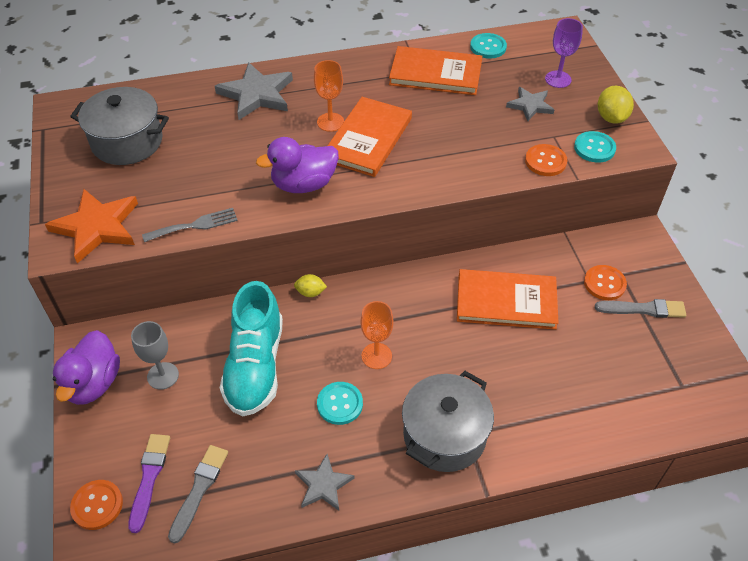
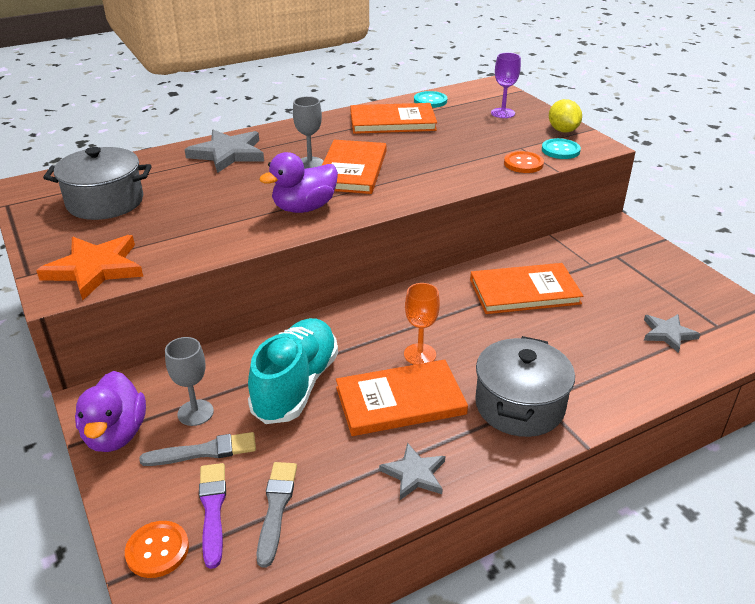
camera: 15 degrees left, 15 degrees down
(195, 225) = (204, 252): grey fork -> none
(255, 366) = (296, 385): turquoise shoe -> turquoise shoe turned 150 degrees counterclockwise
(310, 292) = (329, 316): yellow lemon -> none
(330, 122) = (310, 163): orange goblet -> grey goblet
(340, 404) = (400, 400): turquoise button -> orange book
(530, 105) = (488, 131): grey star -> grey star (668, 334)
(604, 283) = (606, 264): orange button -> none
(643, 309) = (650, 277): grey brush -> grey brush (204, 451)

